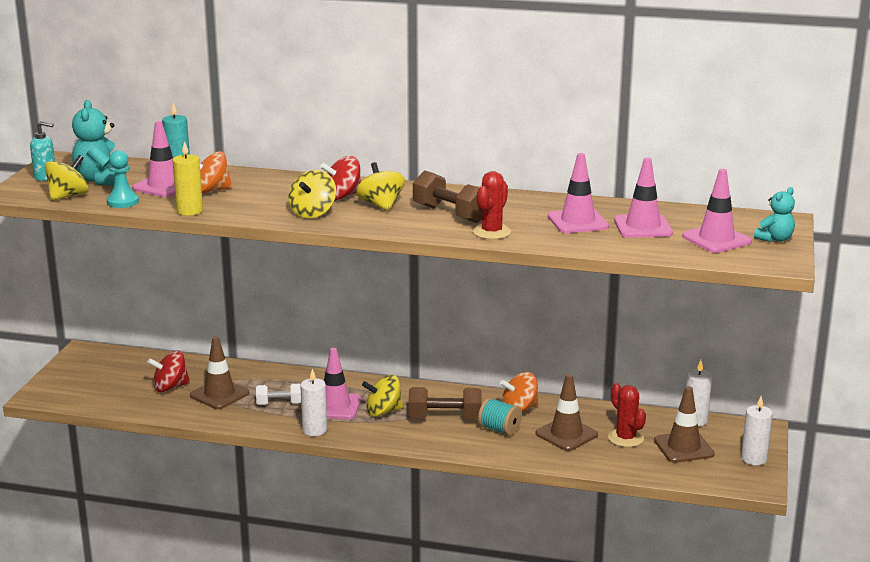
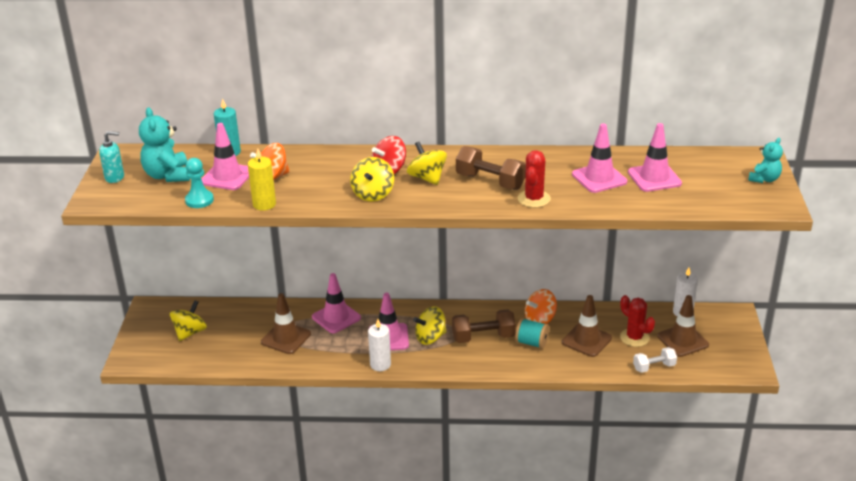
camera: 10 degrees left, 10 degrees up
(68, 196) = (147, 199): yellow spinning top -> yellow spinning top (190, 332)
(170, 387) = (240, 336): red spinning top -> none
(279, 404) = (340, 341): white dumbbell -> white dumbbell (654, 367)
(716, 239) = (718, 185): pink traffic cone -> pink traffic cone (336, 317)
(754, 459) = (740, 344): white candle -> none

